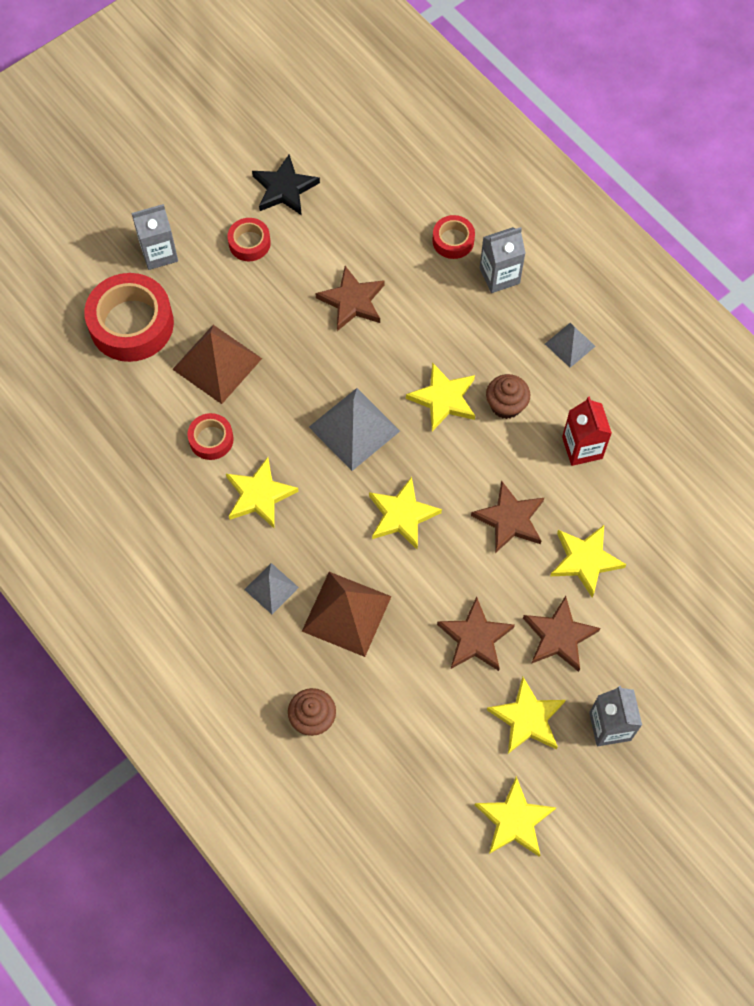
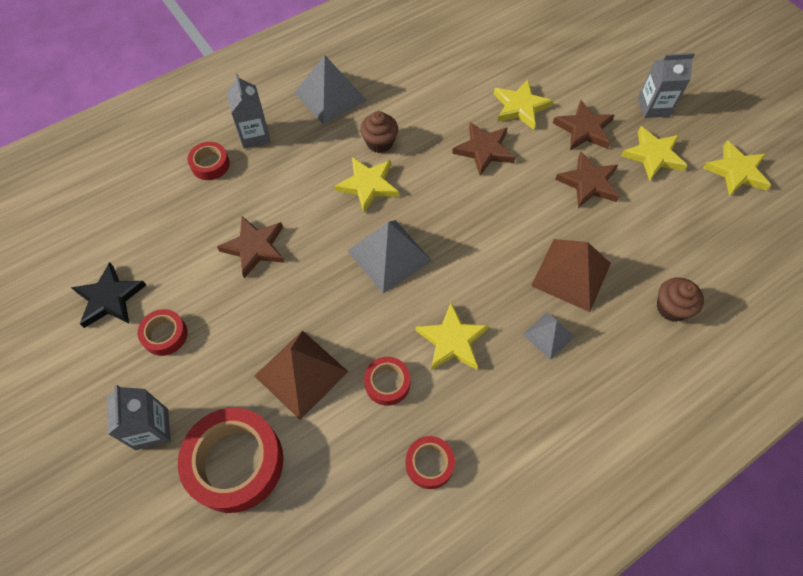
camera: 85 degrees left, 5 degrees down
(135, 481) = (429, 464): none -> red tape
(402, 515) = (477, 225): yellow star -> none
(570, 345) = (330, 96): grey pyramid -> grey pyramid, size x1.75
(582, 448) = (423, 98): red carton -> none

